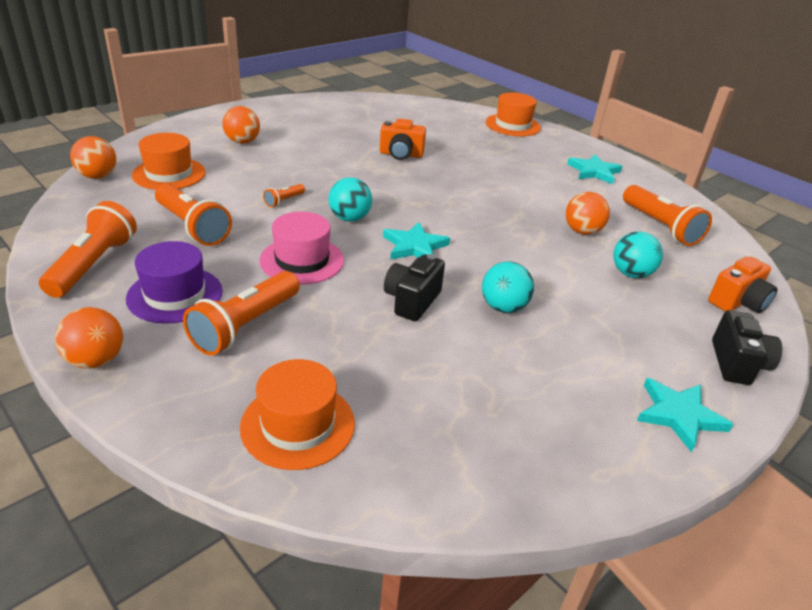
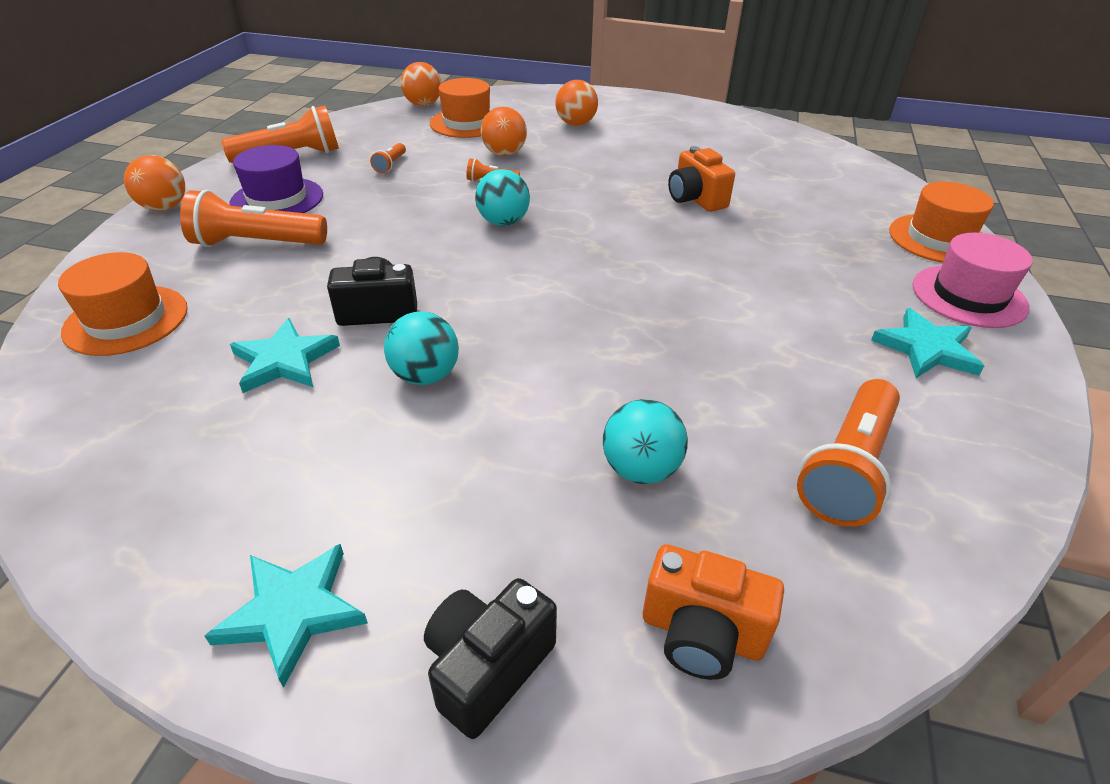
camera: 60 degrees right, 5 degrees up
(193, 227) = (390, 165): orange flashlight -> orange flashlight, size x0.47
(302, 260) = (391, 228): pink hat -> pink hat (969, 296)
(415, 246) = (493, 276): turquoise star -> turquoise star (284, 360)
(582, 231) = (706, 388): orange ball -> orange ball (504, 154)
(737, 364) = (488, 667): black camera -> black camera turned 150 degrees clockwise

